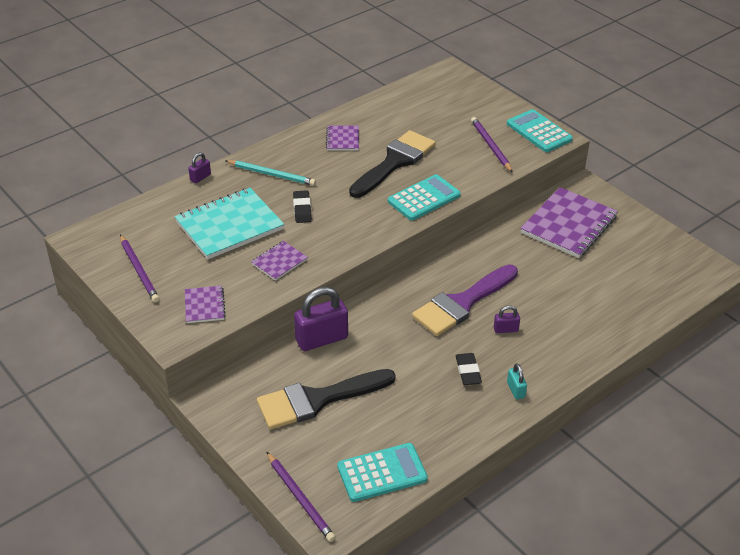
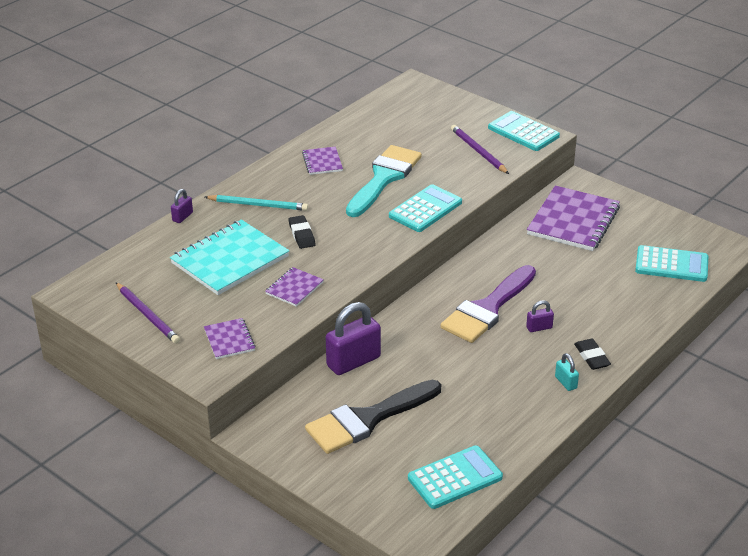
camera: 10 degrees left, 5 degrees down
(300, 498) = (379, 513): purple pencil -> none
(395, 162) = (384, 178): black brush -> turquoise brush
(468, 371) = (513, 372): black eraser -> black eraser (592, 357)
(652, 282) = (671, 265): none -> turquoise calculator

